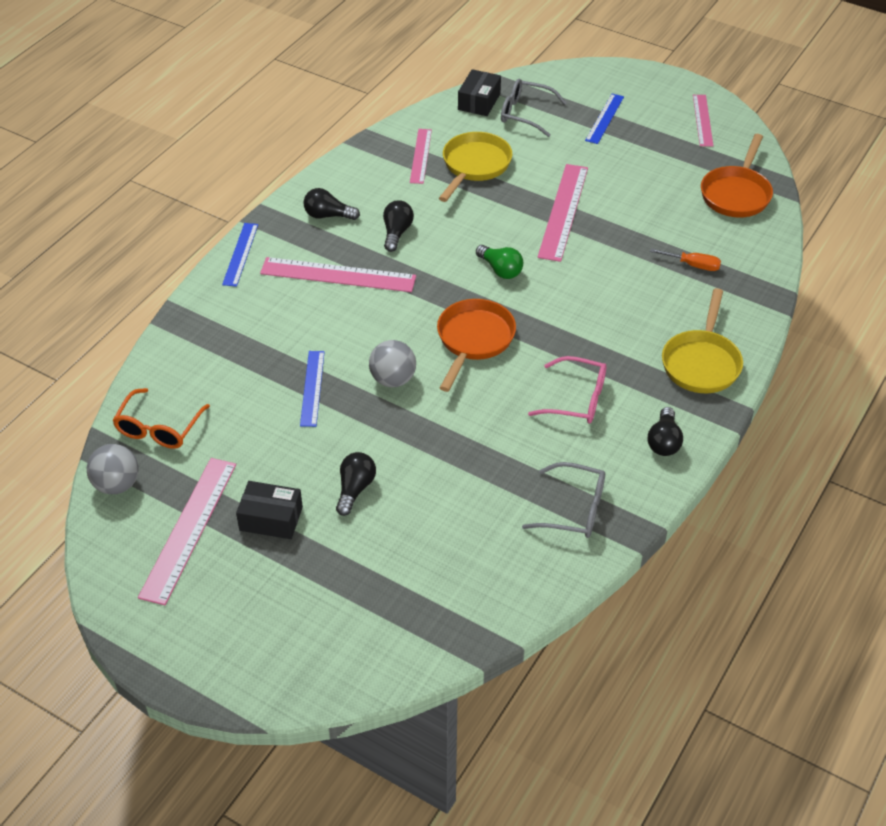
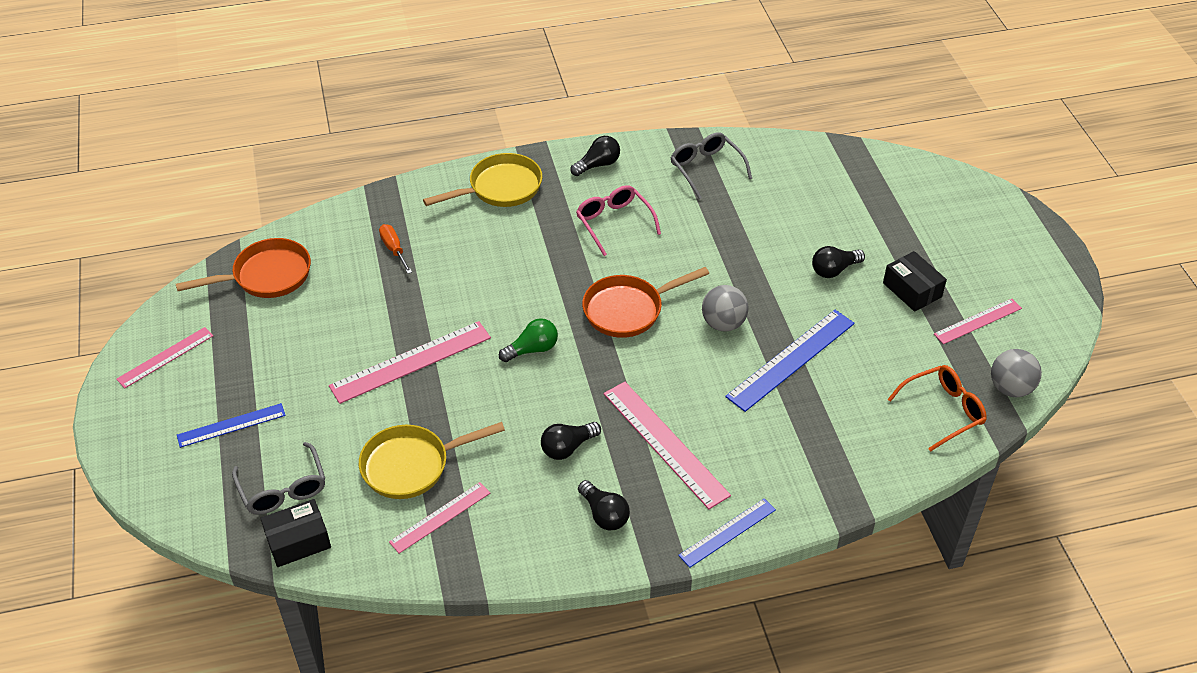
camera: 135 degrees left, 0 degrees up
(189, 529) = (978, 321): pink ruler -> pink ruler, size x0.61
(312, 388) = (791, 359): blue ruler -> blue ruler, size x1.64
(500, 270) = (532, 349): green light bulb -> green light bulb turned 60 degrees clockwise

